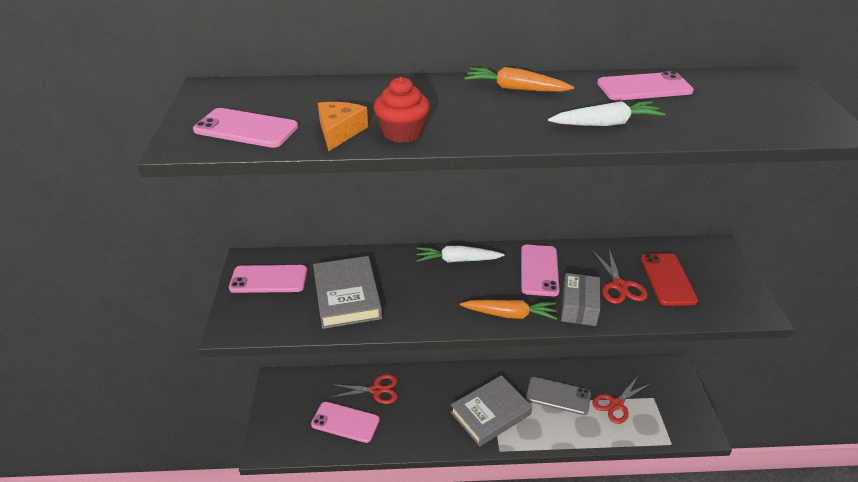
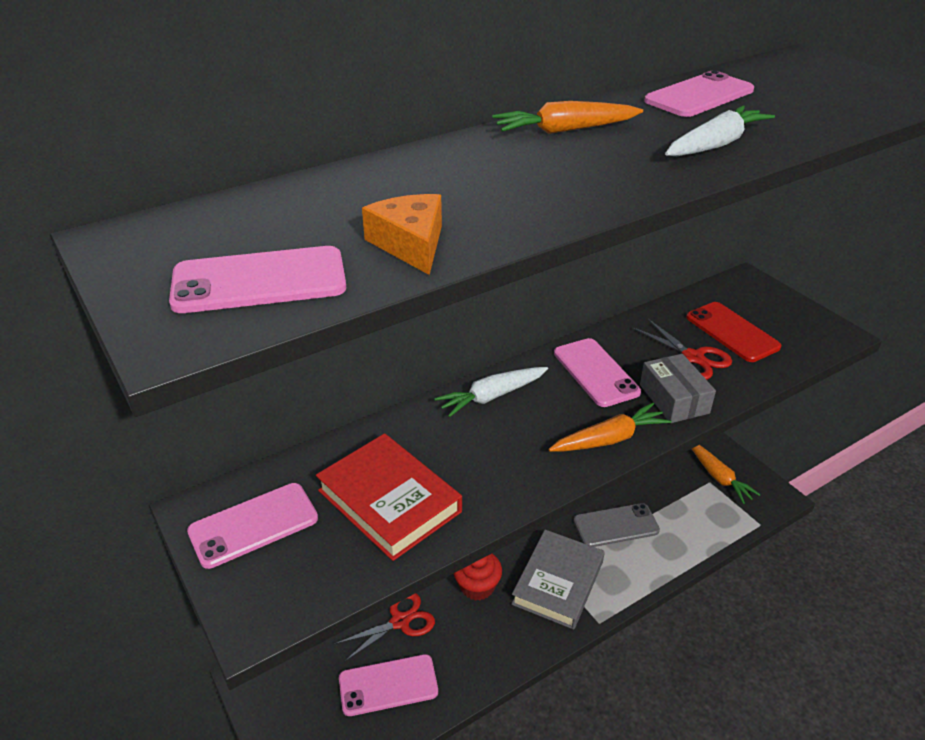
camera: 30 degrees left, 0 degrees up
(347, 296) = (389, 501): grey book -> red book
(402, 133) = (498, 221): red cupcake -> red cupcake (477, 586)
(616, 404) = (680, 507): red scissors -> none
(663, 397) = (718, 477): none -> orange carrot

